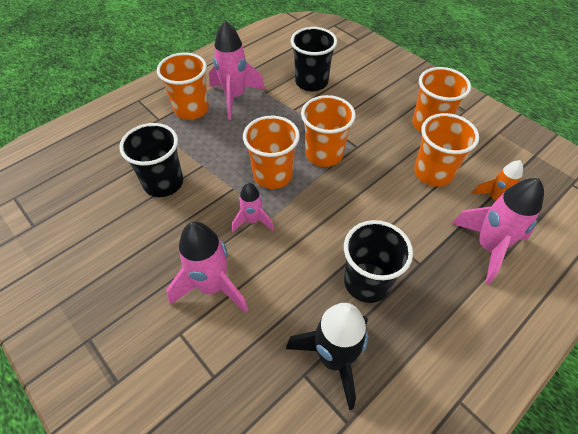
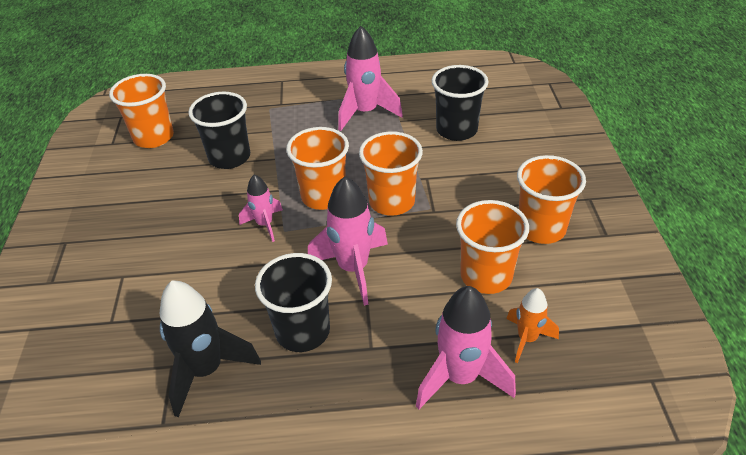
camera: 40 degrees right, 10 degrees down
(191, 109) = (316, 107): orange cup -> orange cup (153, 137)
(212, 286) = (179, 257): pink rocket -> pink rocket (353, 269)

